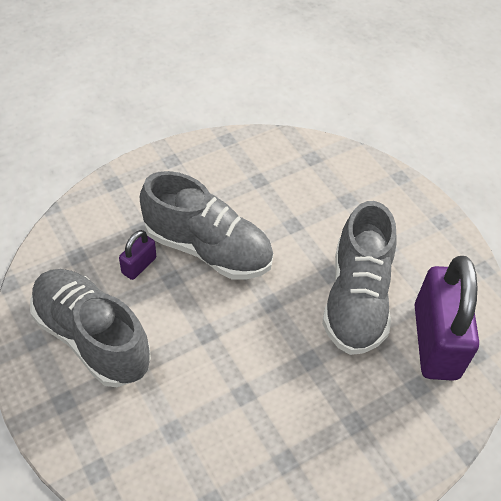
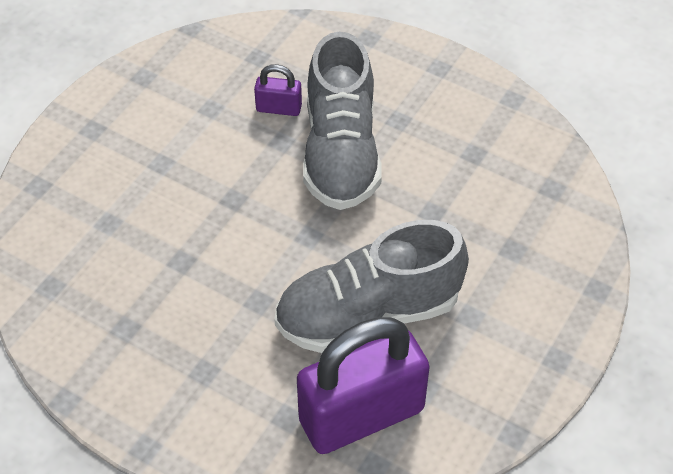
camera: 65 degrees right, 0 degrees up
(92, 337) = (171, 115): grey shoe -> none

